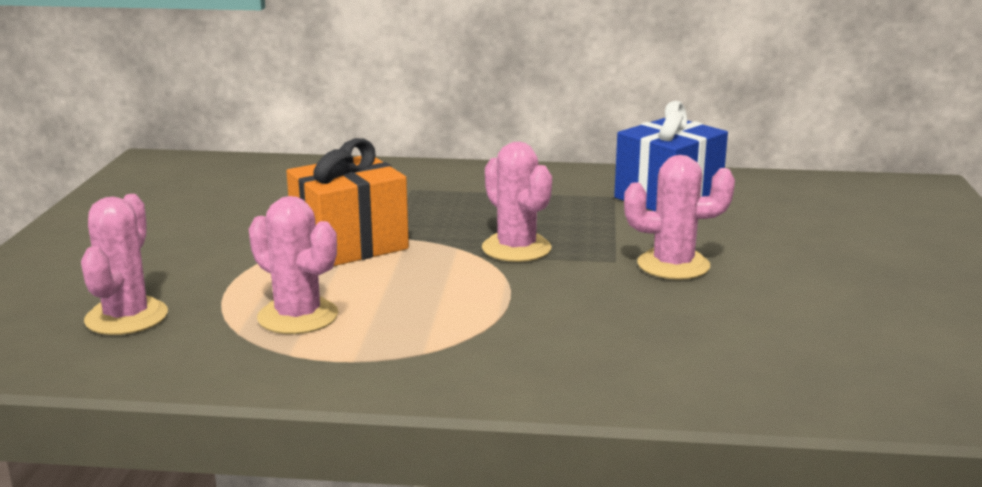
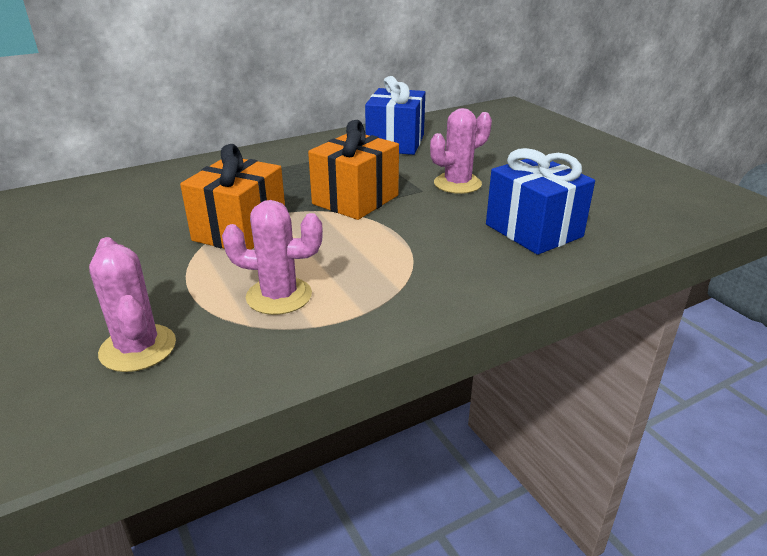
camera: 35 degrees left, 10 degrees up
(516, 248) = (355, 200): pink cactus -> orange gift
(687, 346) = (533, 230): none -> blue gift

